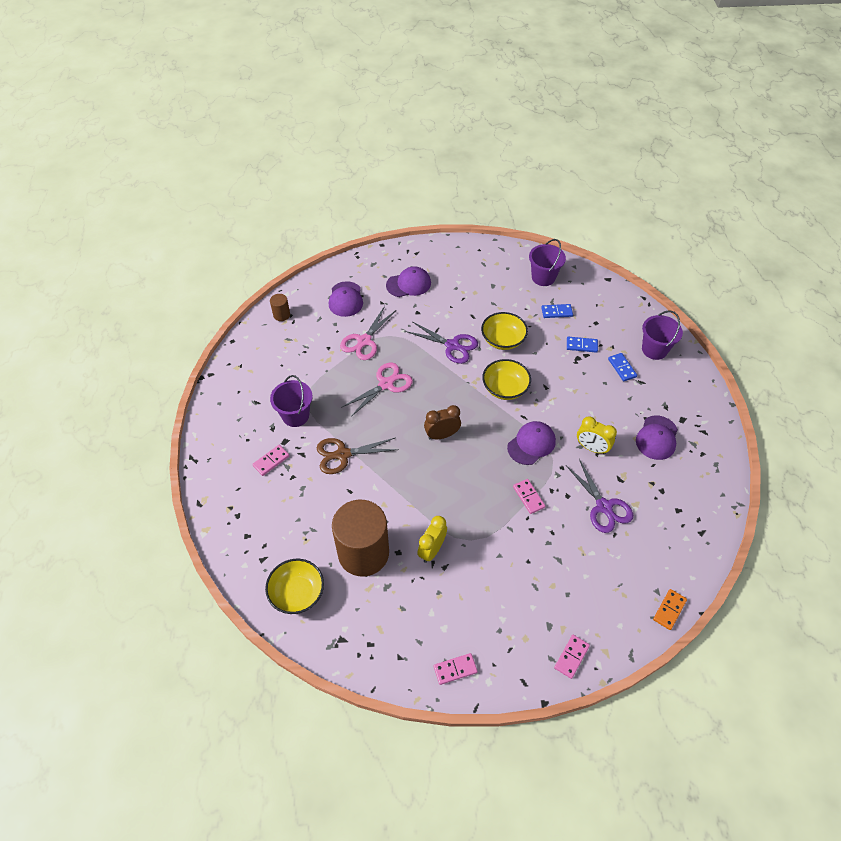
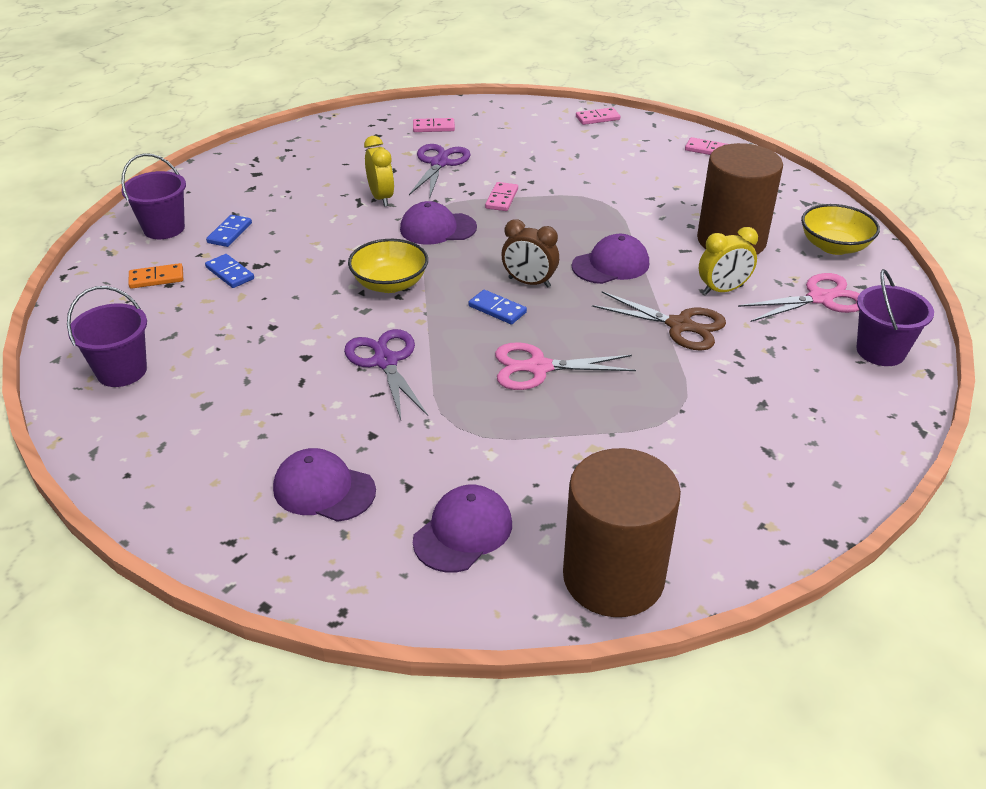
camera: 140 degrees left, 15 degrees down
(271, 461) = (791, 367): pink domino -> pink domino (433, 127)
(281, 315) = (613, 577): brown cylinder -> brown cylinder, size x2.43
(295, 415) = (713, 400): purple bucket -> purple bucket (880, 351)
(364, 341) = (507, 441): pink scissors -> pink scissors (820, 298)
(432, 550) = (651, 212): yellow clock -> yellow clock (723, 290)
(503, 340) = (310, 330): yellow bowl -> none
(556, 312) = (189, 321): blue domino -> blue domino (497, 309)
(657, 438) = (306, 175): purple cap -> purple cap (610, 265)
(669, 610) = (482, 104): orange domino -> orange domino (156, 278)

